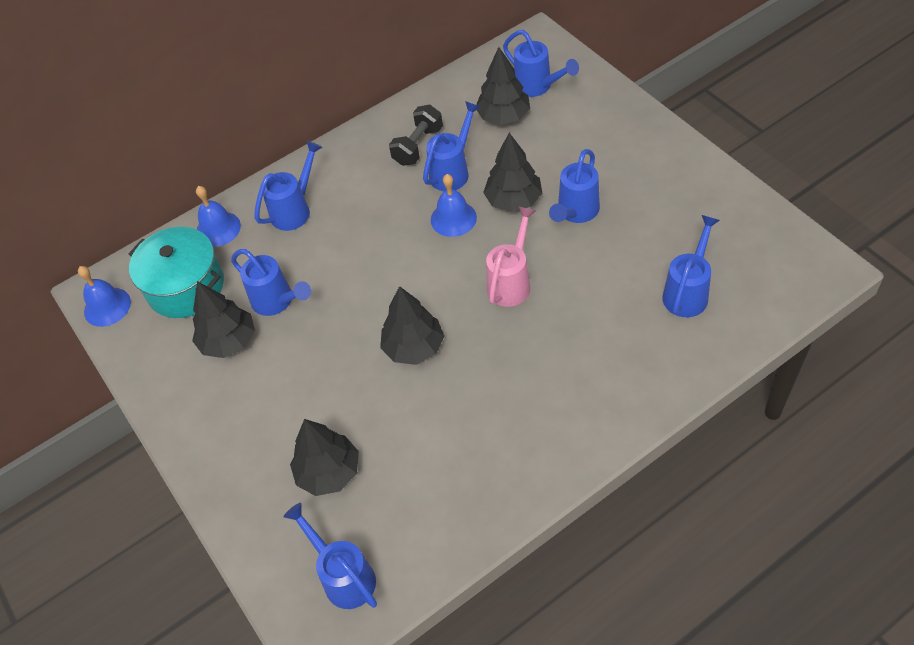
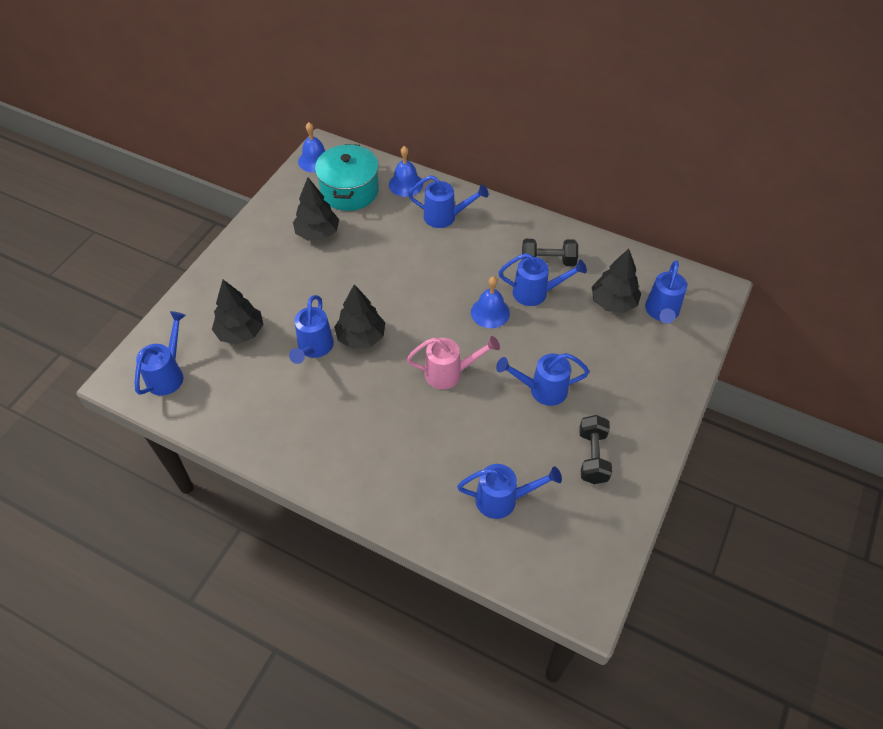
camera: 55 degrees right, 0 degrees up
(277, 301) = (362, 243): blue watering can -> blue watering can (314, 348)
(513, 200) = (530, 343): black tree -> none
(673, 203) = (592, 456): none -> black dumbbell

